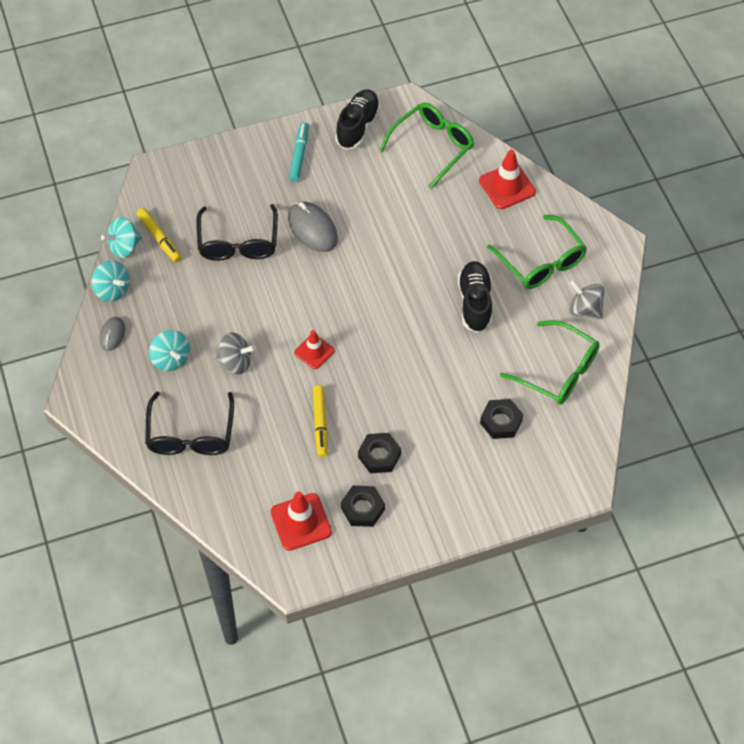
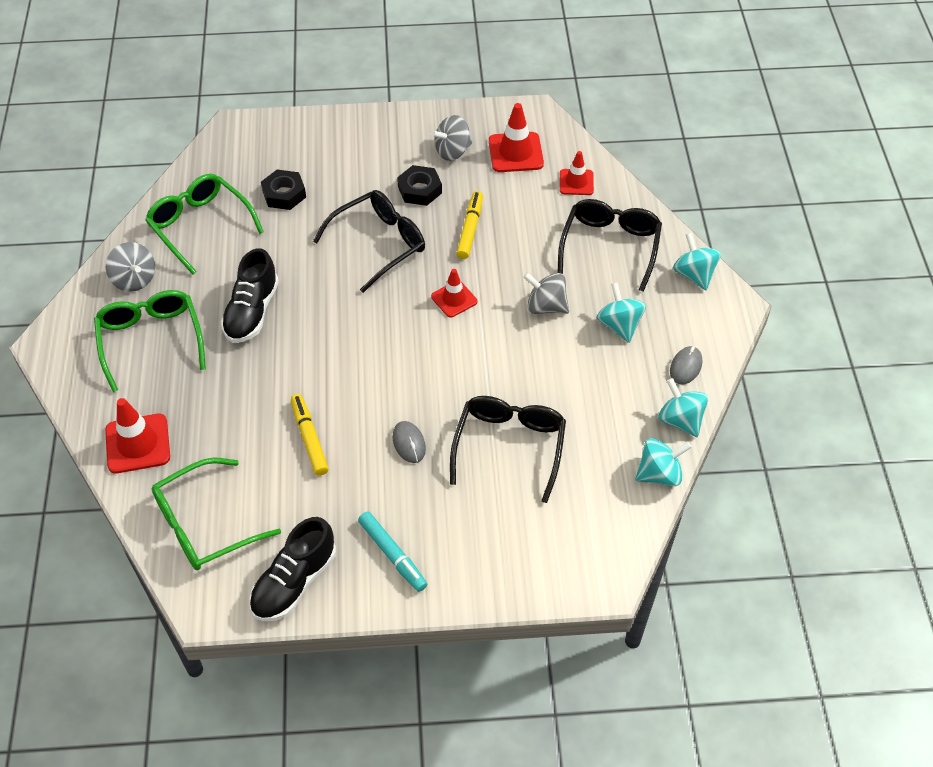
camera: 165 degrees left, 5 degrees down
(112, 422) = (694, 275): none -> turquoise spinning top
(159, 238) = (611, 475): yellow marker -> yellow marker (309, 438)
(234, 499) = (576, 182): none -> red traffic cone
(299, 155) = (392, 555): turquoise marker -> turquoise marker turned 60 degrees counterclockwise
(312, 229) = (409, 443): grey mouse -> grey mouse, size x0.57
(362, 508) = (452, 151): black nut -> grey spinning top
(395, 390) = (379, 244): none -> black glasses

